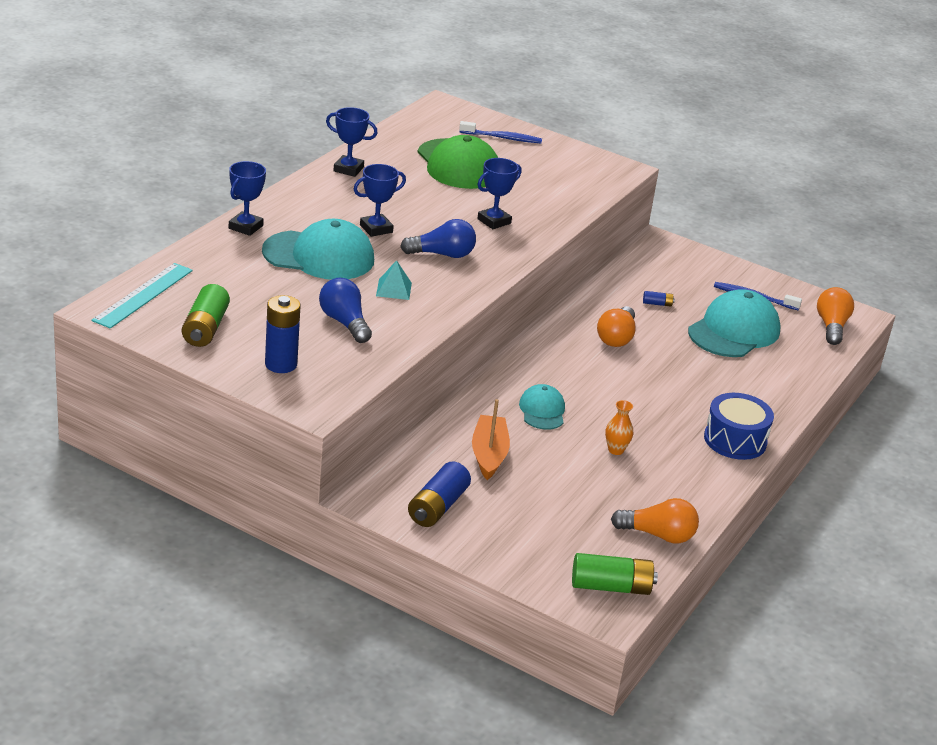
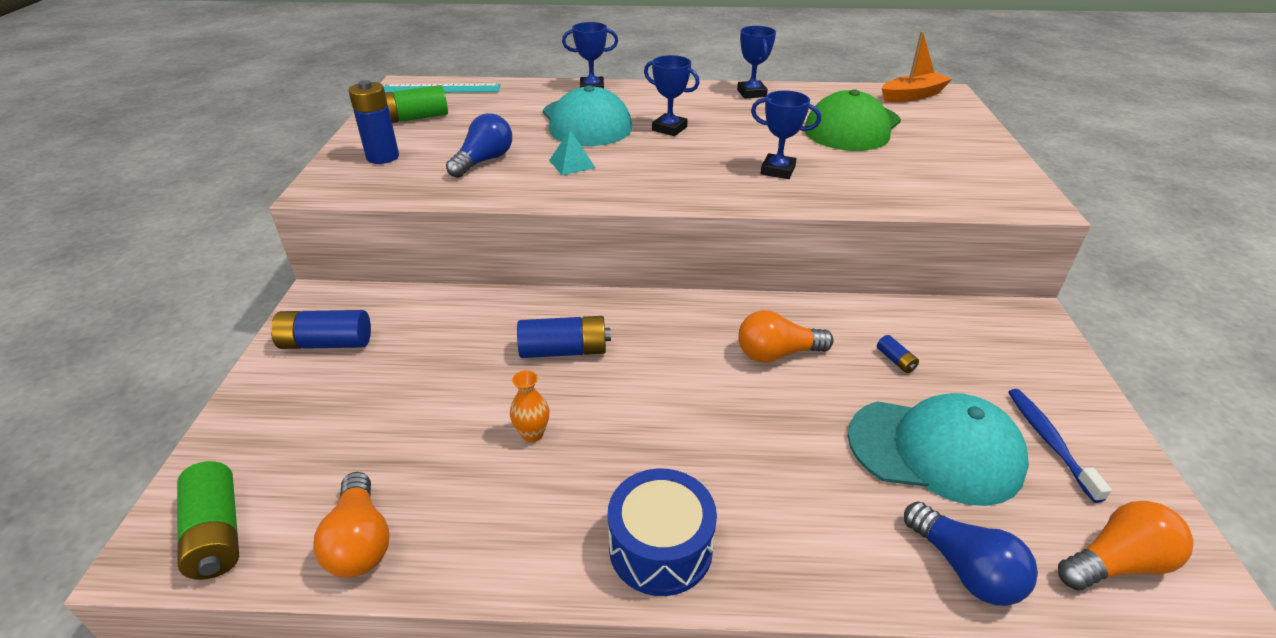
camera: 65 degrees right, 5 degrees up
(442, 254) = (670, 166): blue light bulb -> blue light bulb (965, 569)
(489, 454) = (447, 343): orange boat -> orange boat (912, 95)
(502, 138) = (948, 130): blue toothbrush -> none
(542, 411) = (564, 351): turquoise cap -> blue battery

